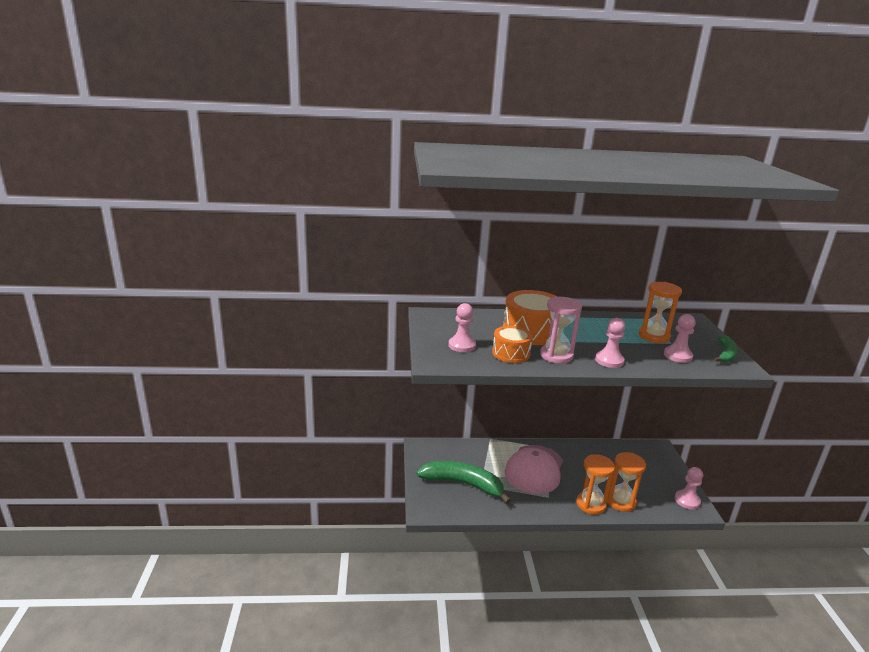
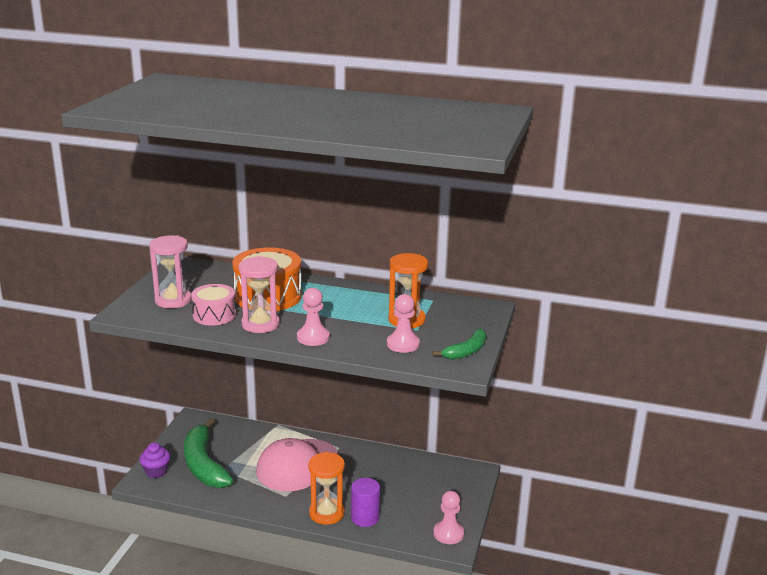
camera: 20 degrees right, 0 degrees up
(430, 499) = (156, 472): none -> purple cupcake
(462, 345) = (173, 300): pink pawn -> pink hourglass
(463, 484) = (204, 464): green banana -> green banana turned 150 degrees counterclockwise
(511, 353) = (214, 315): orange drum -> pink drum
(621, 502) = (365, 518): orange hourglass -> purple cylinder

